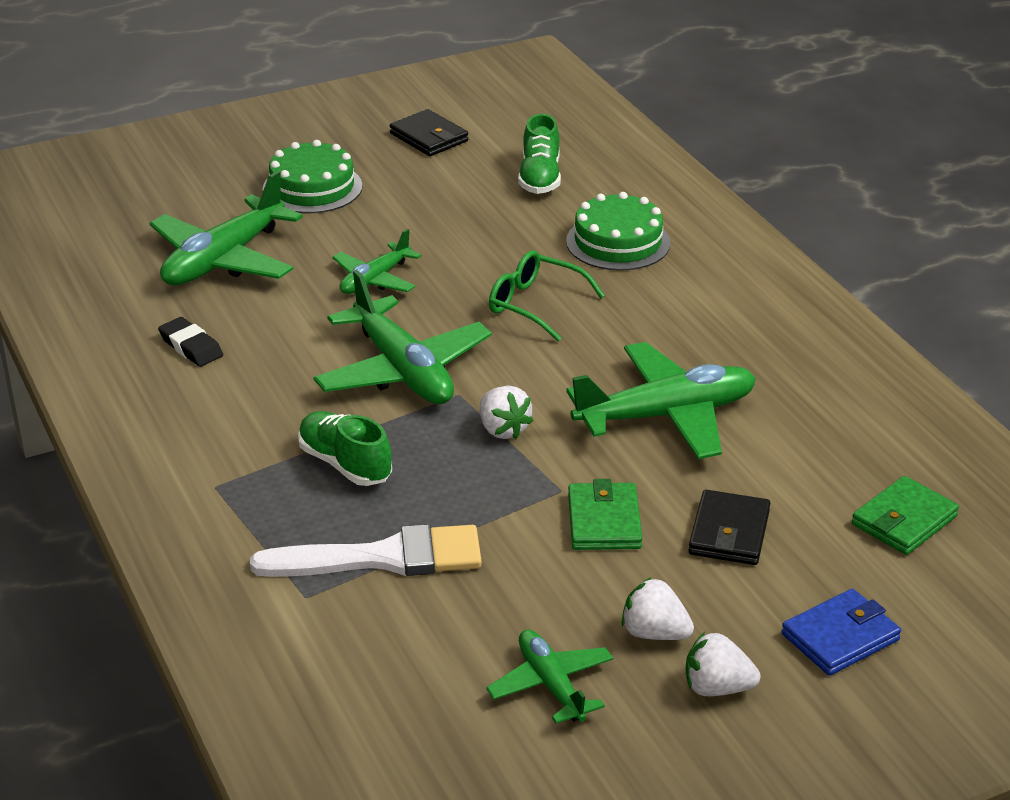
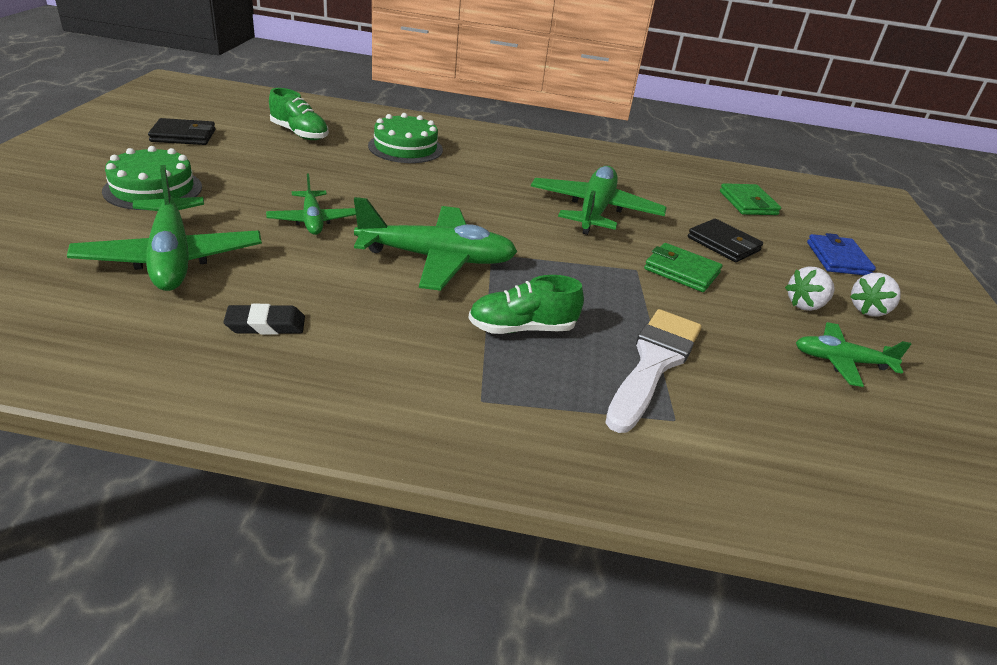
camera: 60 degrees left, 0 degrees up
(503, 429) = (550, 258): white strawberry -> none
(536, 305) = (431, 192): green glasses -> none

